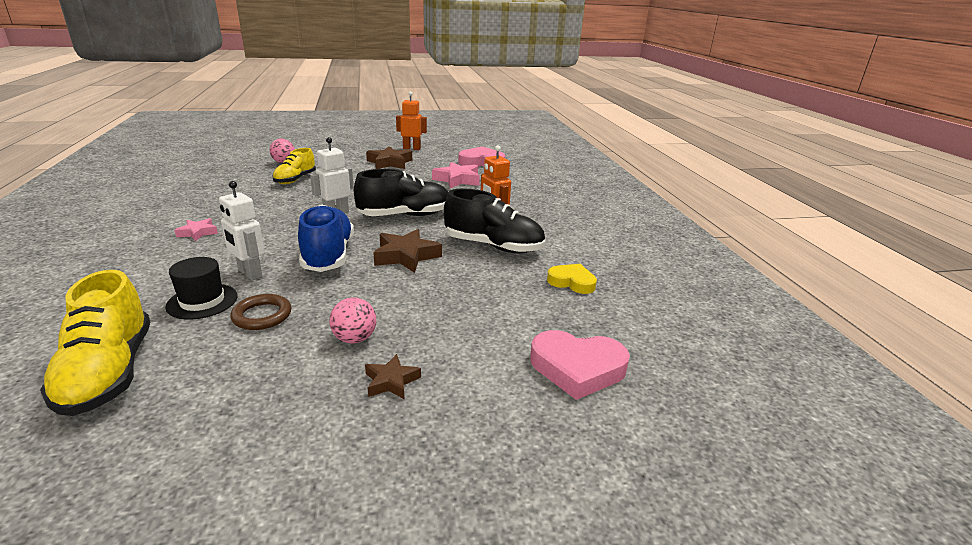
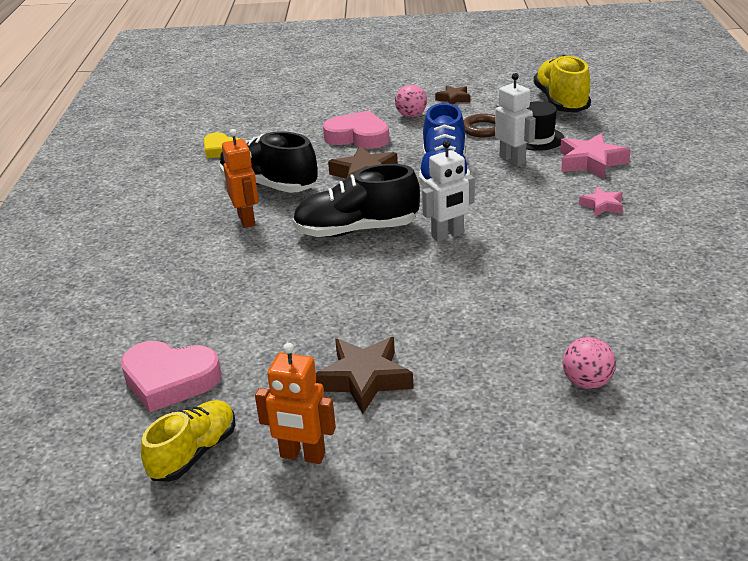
camera: 165 degrees left, 5 degrees up
(295, 179) = (535, 316): yellow shoe -> yellow shoe (194, 453)
(391, 381) = (387, 97): brown star -> brown star (453, 99)
(457, 180) = (250, 313): pink star -> pink star (591, 162)
(577, 368) = (270, 101): pink heart -> pink heart (358, 136)

